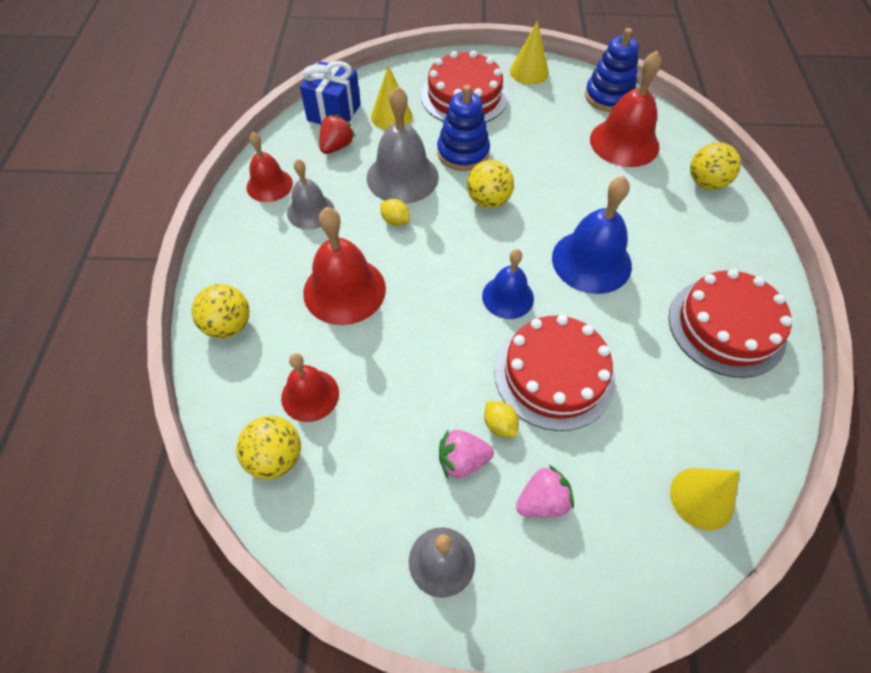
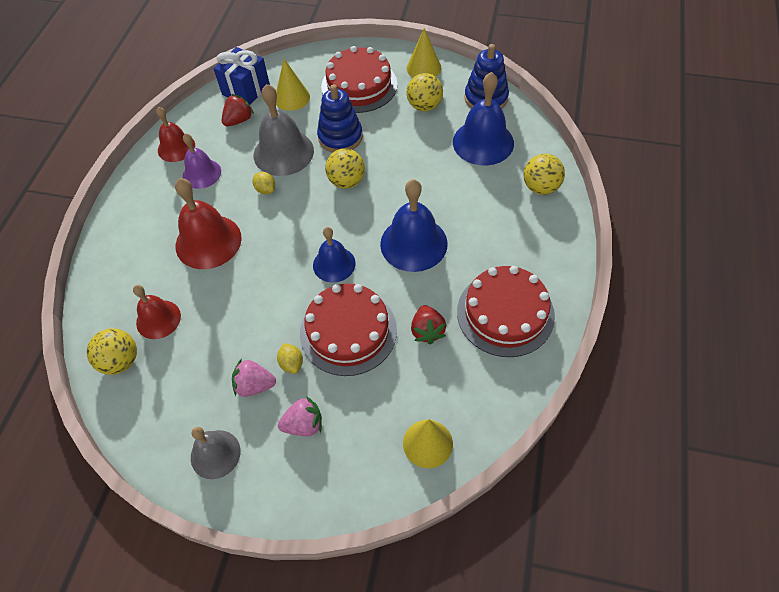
camera: 15 degrees right, 0 degrees up
(229, 325) = (114, 258): yellow ball -> yellow ball (424, 106)
(310, 211) = (201, 173): grey bell -> purple bell
(624, 142) = (483, 142): red bell -> blue bell
(647, 360) = (427, 331): none -> red strawberry

